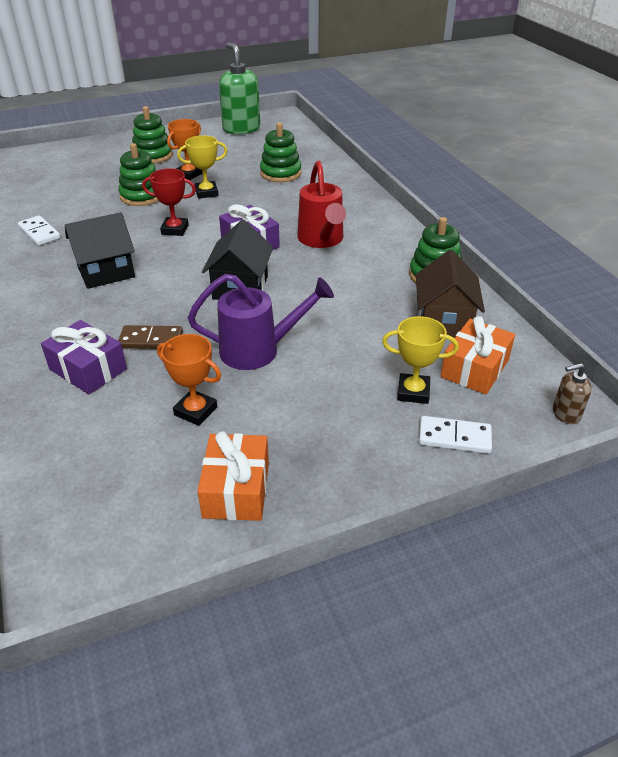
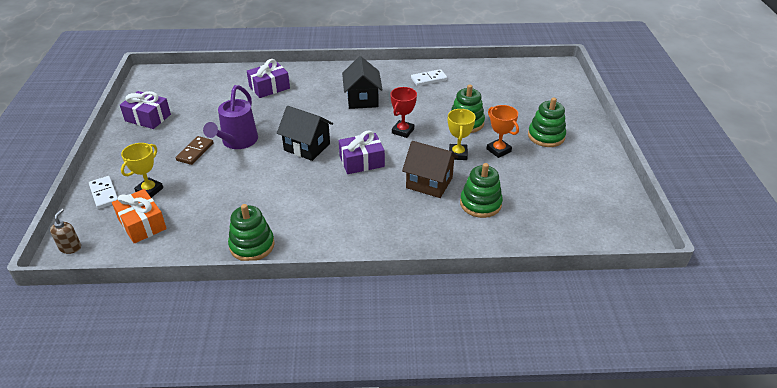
camera: 110 degrees right, 0 degrees up
(151, 340) = (278, 108): brown domino -> brown domino (195, 152)
(196, 411) = (208, 114): orange trophy -> none
(236, 489) = (148, 118): orange gift -> purple gift
(241, 129) = (603, 200): green soap dispenser -> none
(322, 240) = (344, 198): red watering can -> none
(444, 321) = (197, 228): brown house -> brown house (429, 183)
(454, 437) = (104, 194): white domino -> white domino turned 60 degrees counterclockwise

